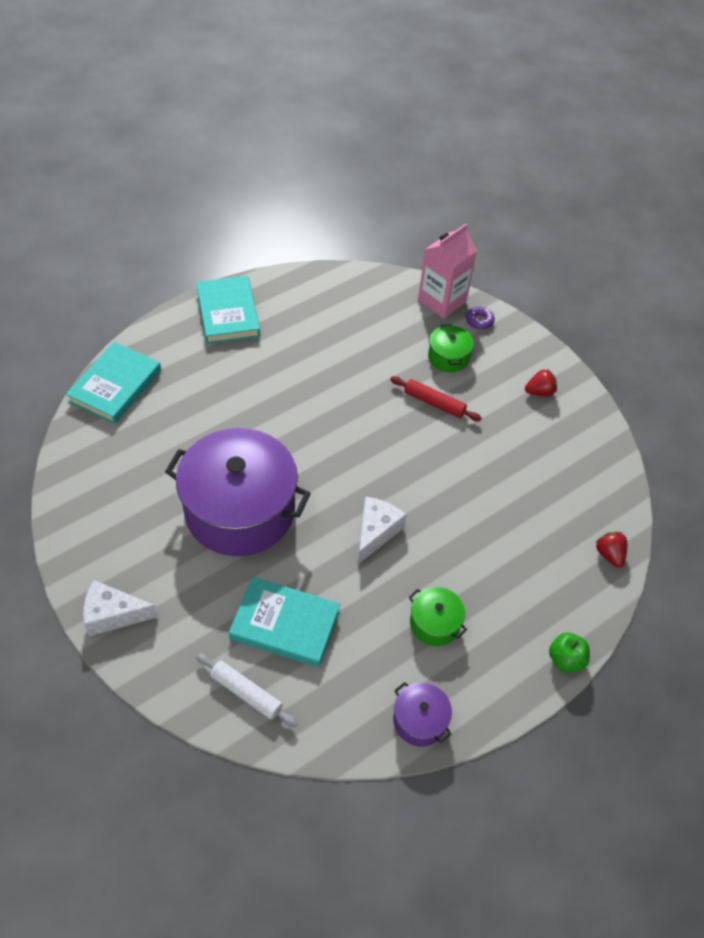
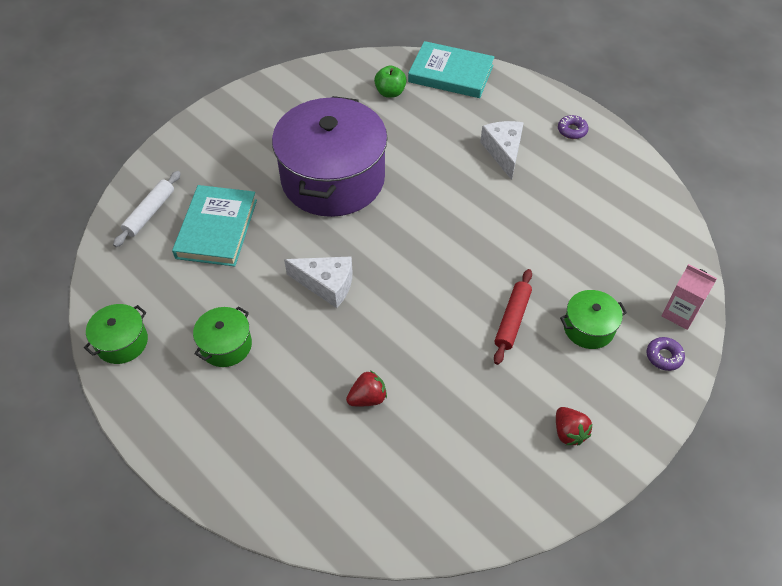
camera: 85 degrees right, 0 degrees up
(113, 615) = (218, 120): white cheese -> white cheese (503, 152)
(228, 313) = (572, 130): turquoise book -> purple donut
(419, 720) = (122, 342): purple pot -> green pot
(442, 301) = (679, 313): pink carton -> pink carton, size x0.63
(565, 660) = (190, 473): green apple -> green apple (390, 92)
(609, 554) = (333, 521): red strawberry -> red strawberry (367, 398)

